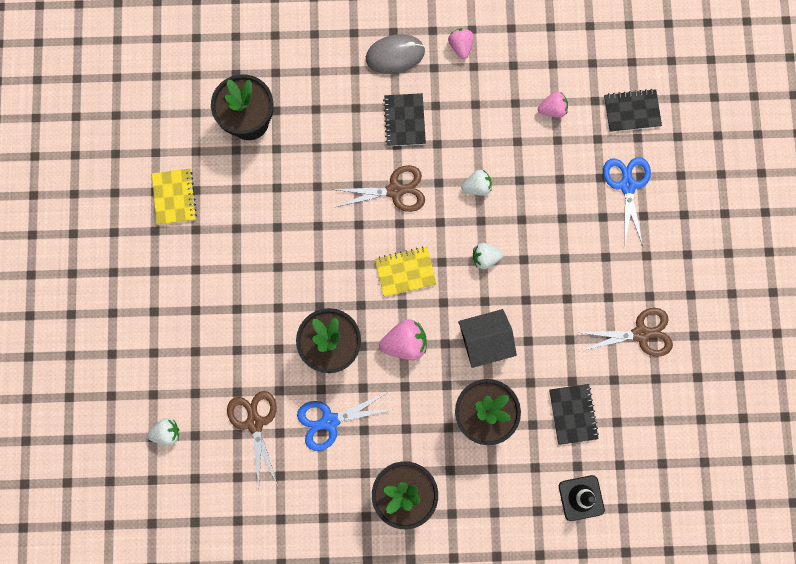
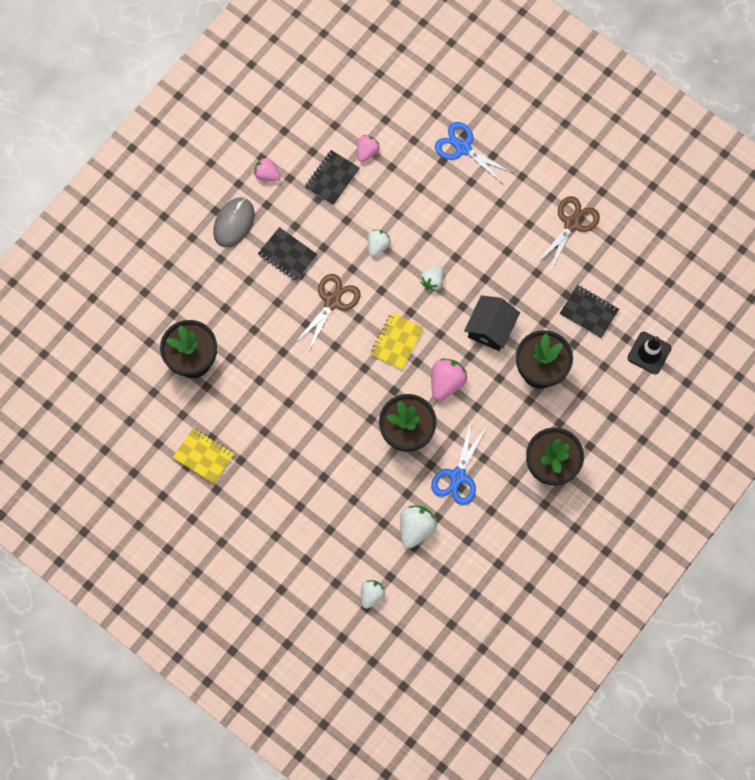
camera: 50 degrees left, 5 degrees down
(255, 422) = (416, 528): brown scissors -> white strawberry
(632, 111) = (414, 102): black notebook -> black notebook (332, 178)

